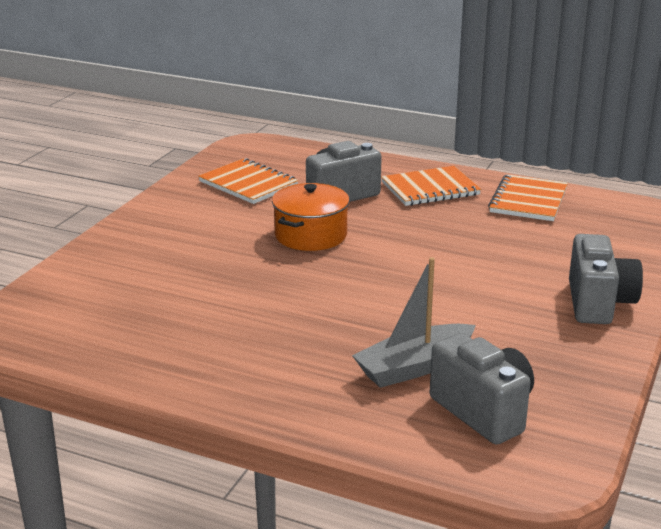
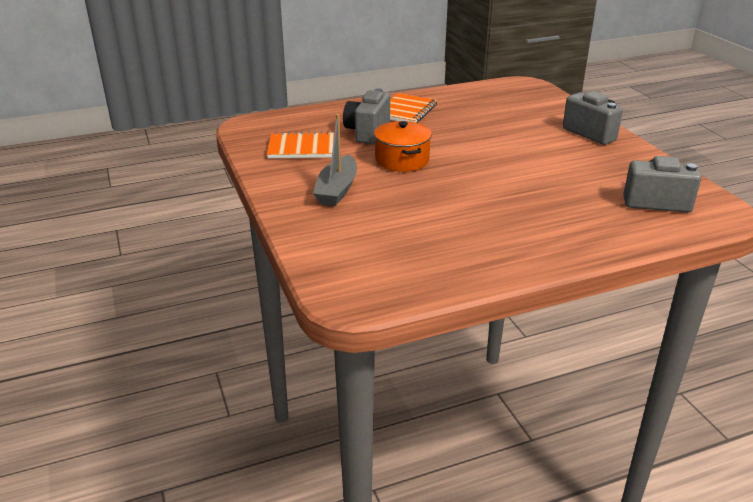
camera: 45 degrees left, 5 degrees up
(414, 367) = (591, 198): grey boat -> grey boat (337, 190)
(528, 200) = (464, 98): orange notebook -> none

